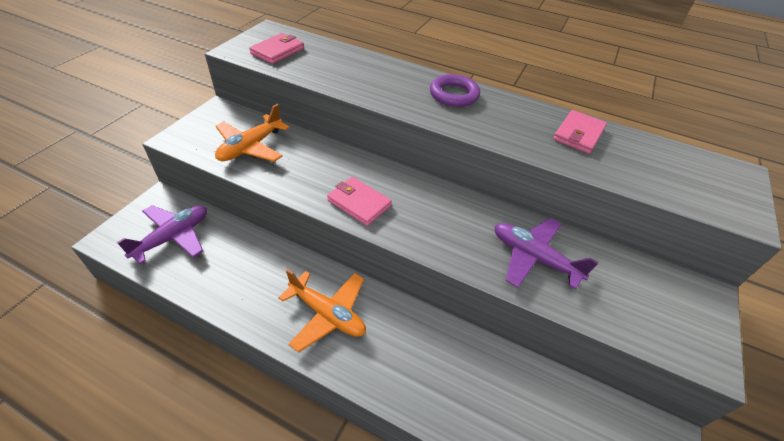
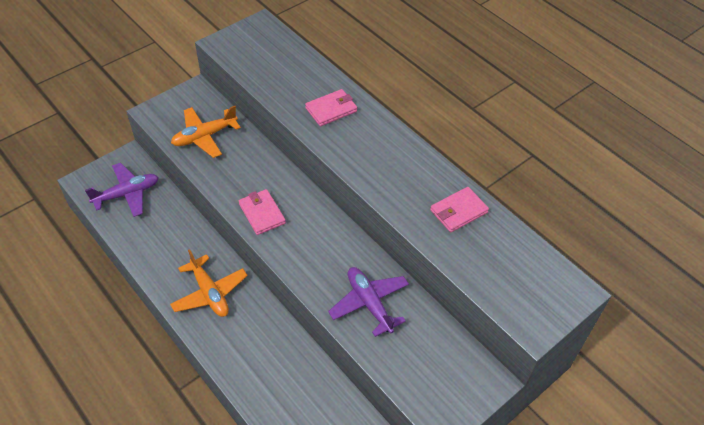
camera: 25 degrees right, 5 degrees up
(277, 51) = (255, 53): pink wallet -> pink wallet (331, 110)
(454, 95) = (378, 140): purple ring -> none

